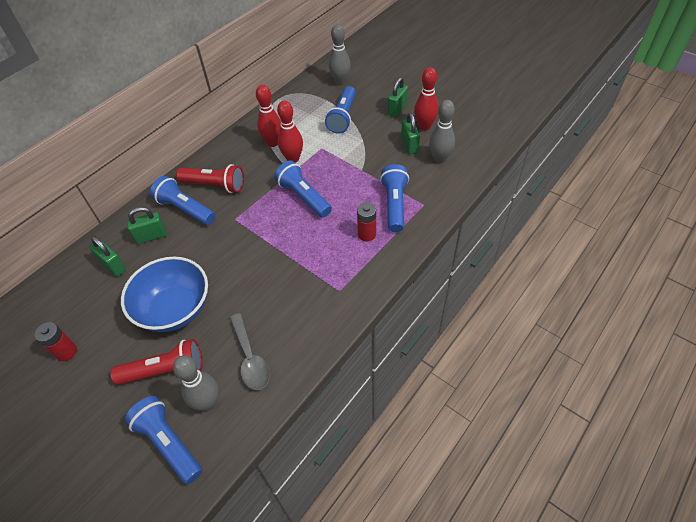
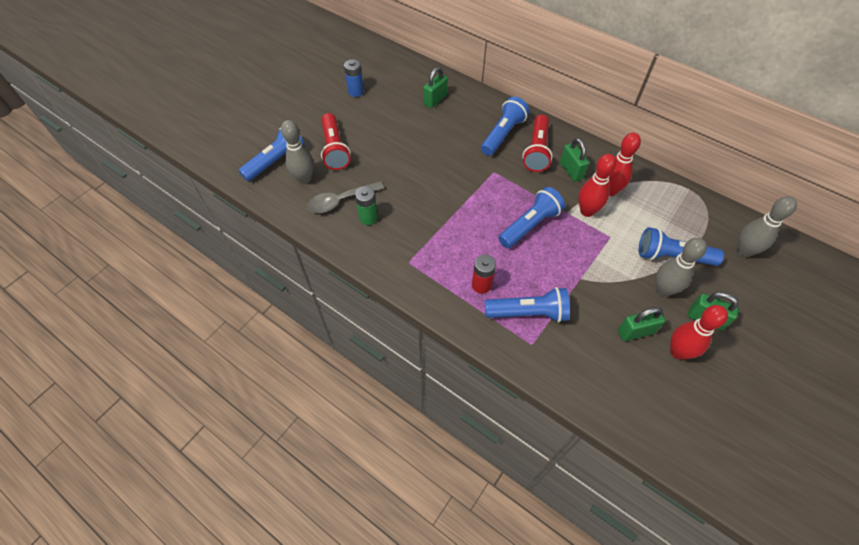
camera: 85 degrees right, 5 degrees up
(66, 352) = (356, 92): red battery -> blue battery
(151, 236) = (468, 117): green padlock -> green padlock (571, 171)
(175, 309) = (391, 145): blue bowl -> none
(279, 328) = (368, 218): none -> green battery
(439, 159) = (616, 367): grey bowling pin -> grey bowling pin (663, 290)

